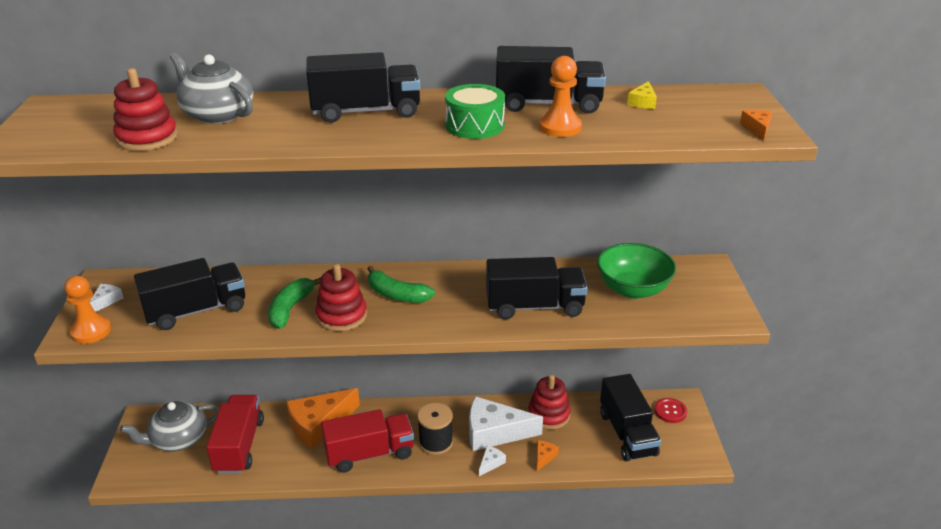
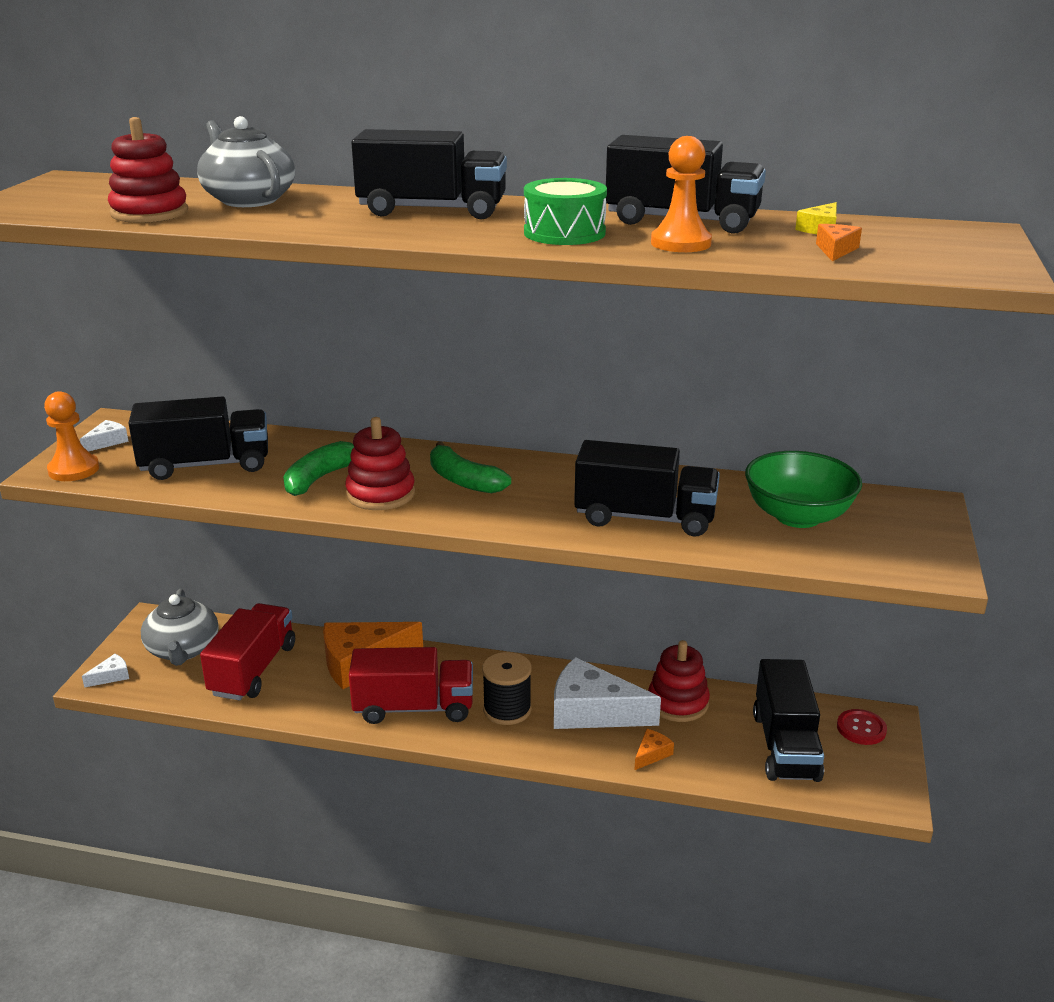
camera: 15 degrees right, 5 degrees down
(178, 439) = (183, 650): grey teapot -> grey teapot turned 90 degrees counterclockwise
(491, 463) = (573, 748): white cheese -> white cheese (111, 676)
(757, 129) = (975, 266): orange cheese -> orange cheese (835, 250)

